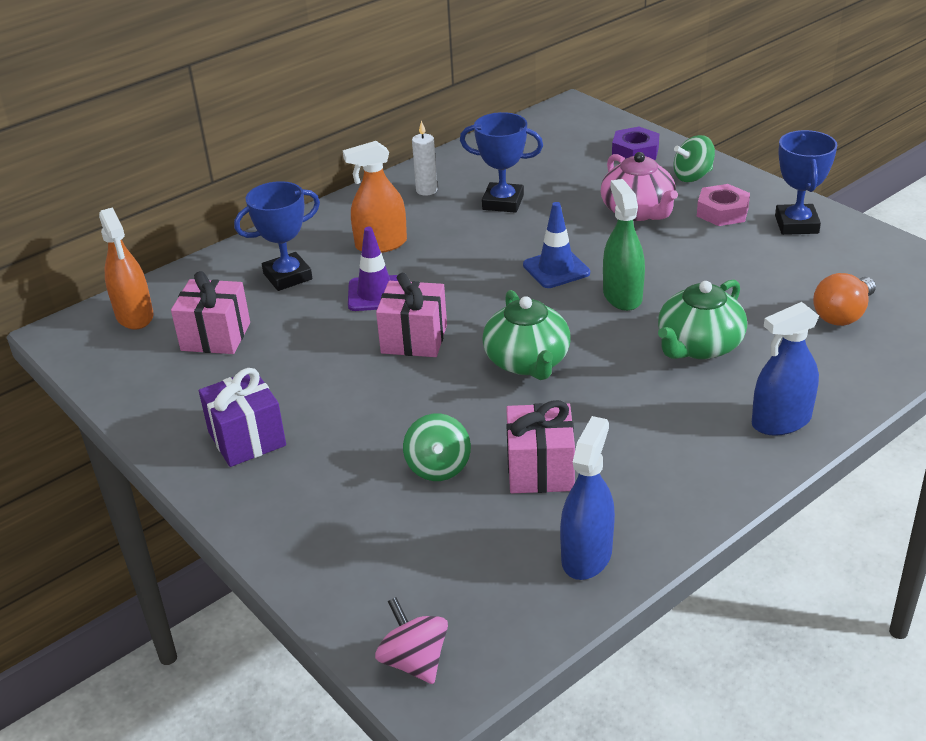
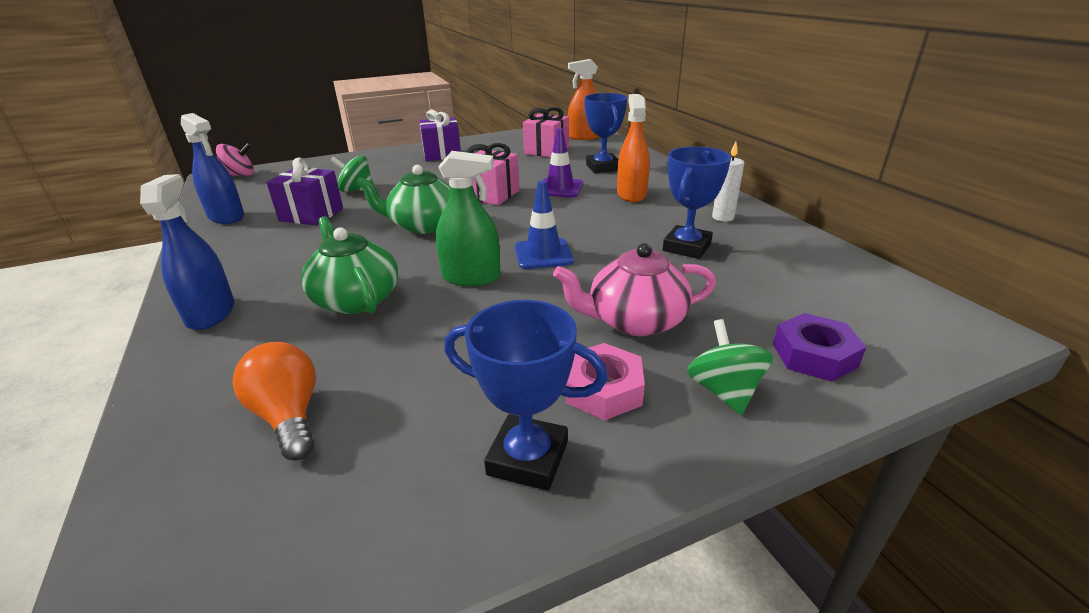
camera: 105 degrees right, 5 degrees down
(540, 470) = (311, 214): pink gift -> purple gift

